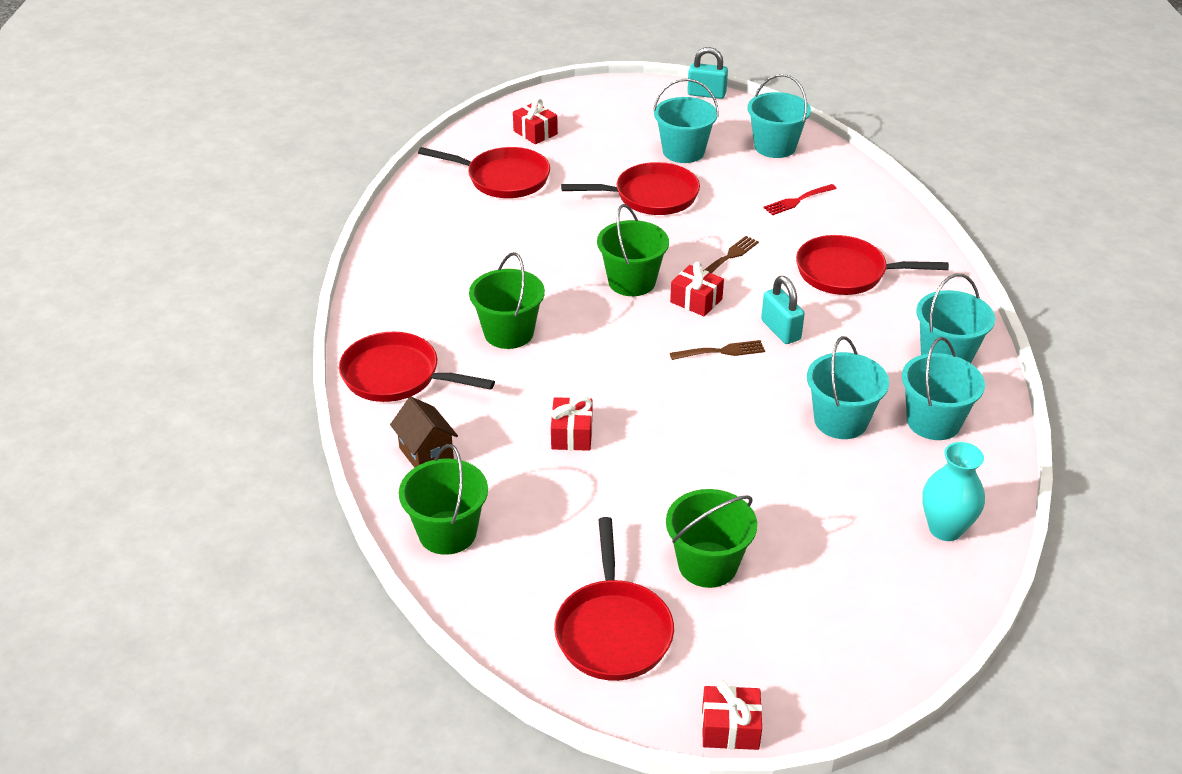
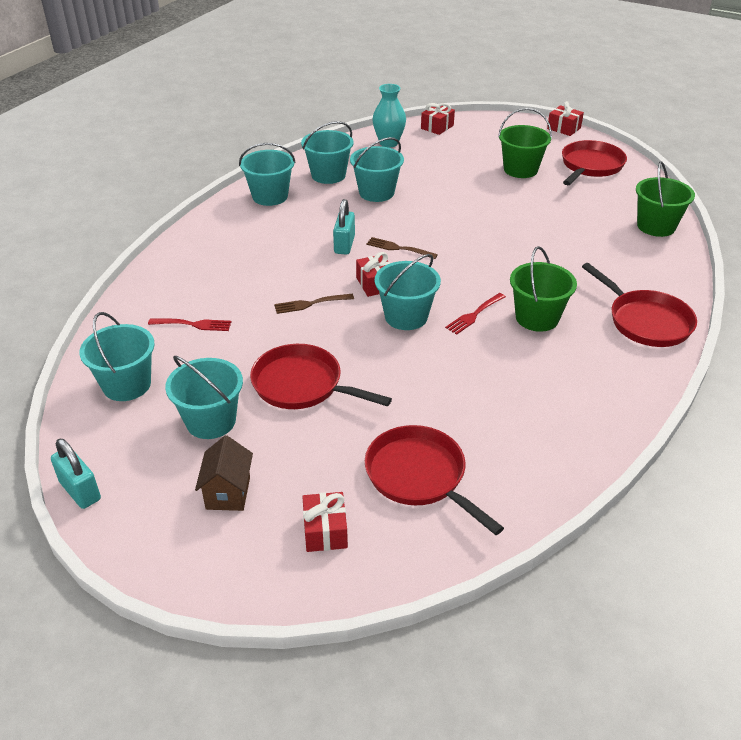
camera: 145 degrees left, 0 degrees up
(426, 454) = (648, 266): brown house -> brown house (228, 493)
(571, 310) = (474, 315): none -> red fork
(572, 434) = (543, 242): red gift -> red gift (437, 127)
(632, 282) = (406, 316): green bucket -> turquoise bucket
(847, 273) = (248, 259): red pan -> none

